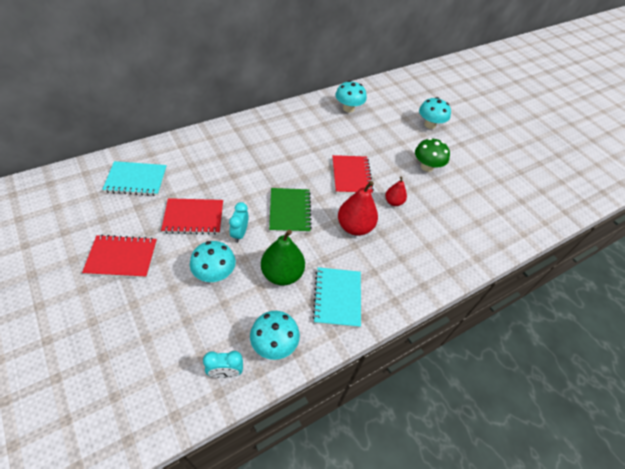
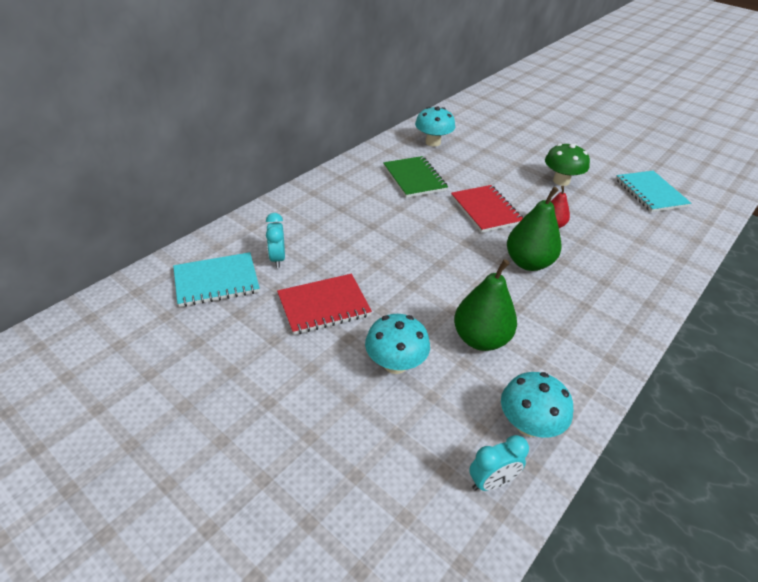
camera: 15 degrees left, 10 degrees down
(122, 258) = (255, 382): red notebook -> none
(240, 233) = (396, 308): turquoise clock -> turquoise clock (277, 259)
(290, 211) = (441, 266): green notebook -> green notebook (414, 178)
(337, 298) = (565, 346): turquoise notebook -> turquoise notebook (650, 193)
(354, 227) = (528, 263): red pear -> green pear
(430, 125) = (533, 139): turquoise mushroom -> none

